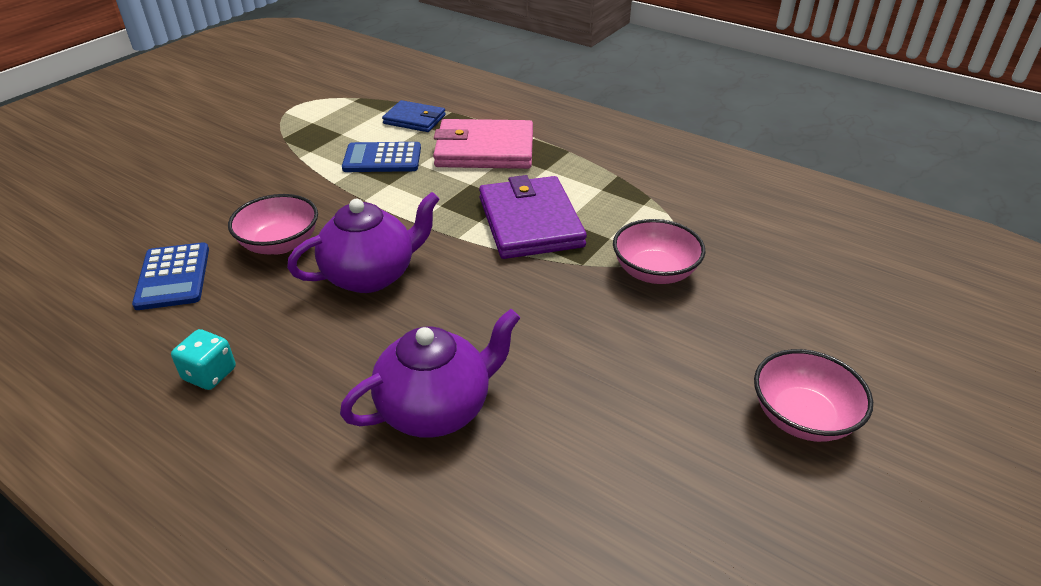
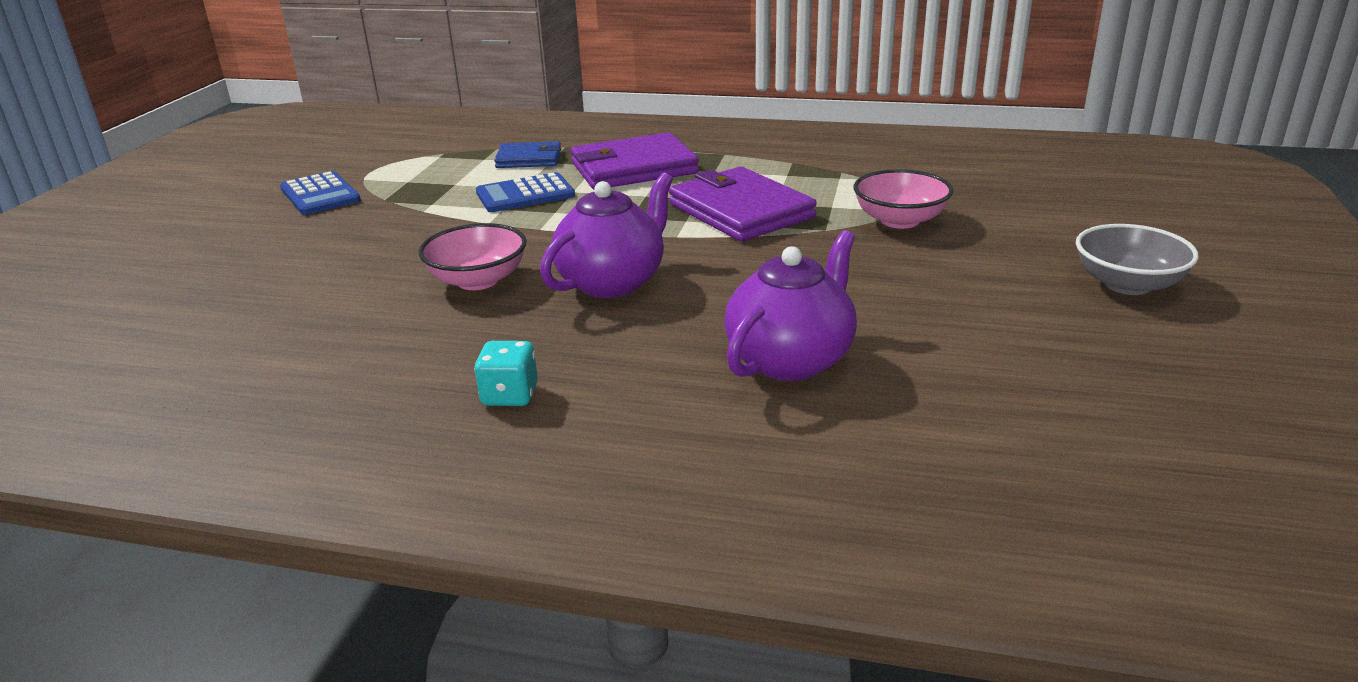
camera: 20 degrees left, 10 degrees down
(173, 277) = (374, 332): blue calculator -> blue calculator (320, 195)
(484, 149) = (633, 168): pink wallet -> purple wallet
(802, 417) = (1127, 284): pink bowl -> grey bowl

